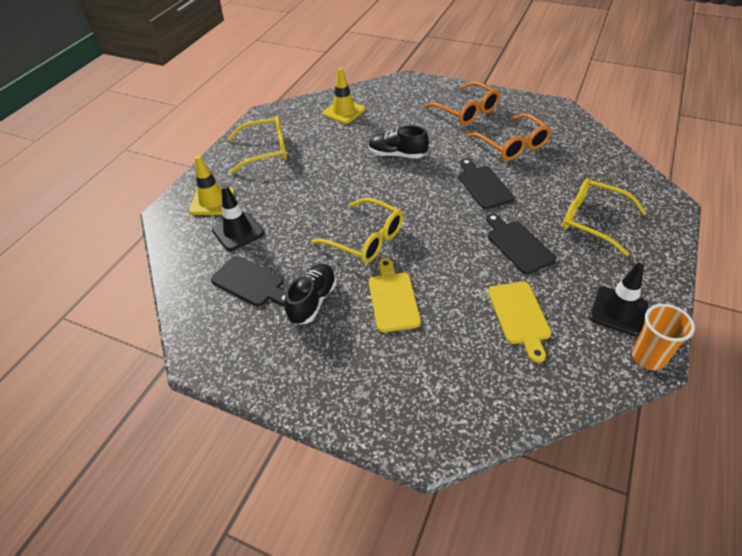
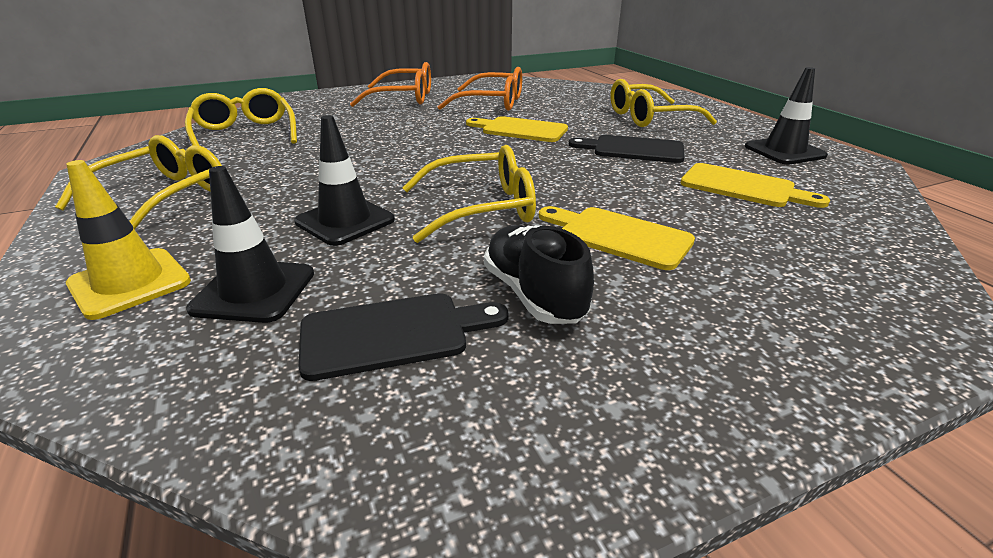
camera: 50 degrees left, 15 degrees down
(306, 211) = (345, 221): none -> black traffic cone
(344, 112) = (245, 134): yellow traffic cone -> yellow glasses
(397, 155) = (384, 140): black shoe -> none
(483, 185) = (520, 130): black cutting board -> yellow cutting board
(648, 357) = (861, 164): orange cup -> none

